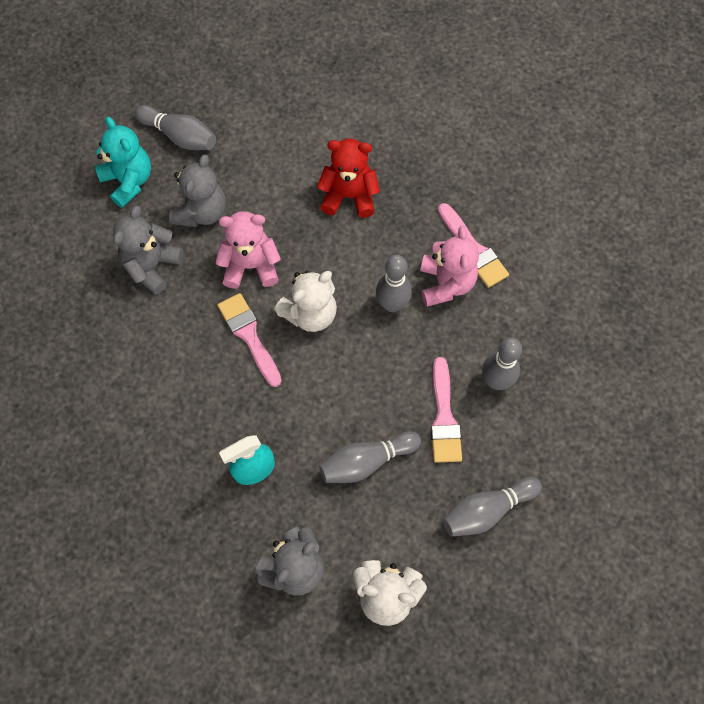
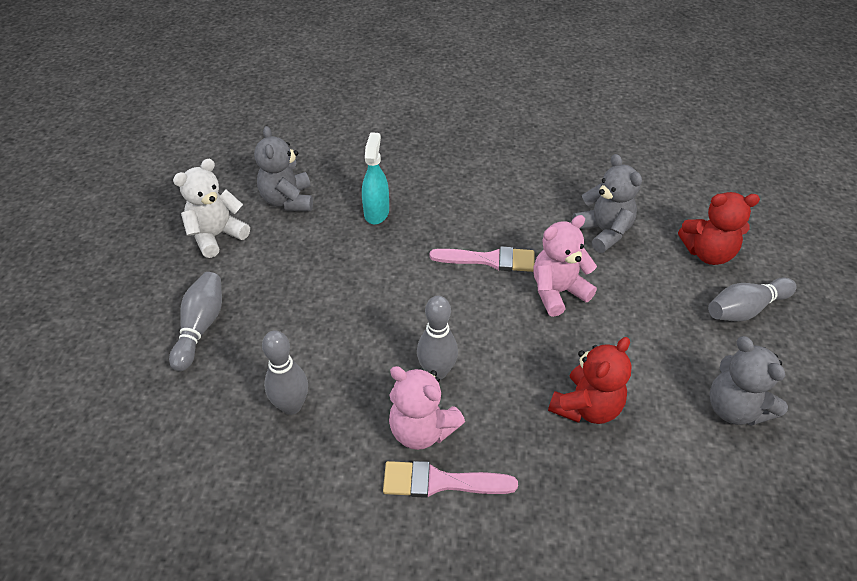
camera: 125 degrees right, 20 degrees down
(129, 181) = (708, 253): turquoise teddy bear -> red teddy bear
(201, 212) = (641, 286): grey teddy bear -> grey teddy bear (734, 408)
(250, 266) = (557, 292): pink teddy bear -> pink teddy bear turned 150 degrees counterclockwise
(310, 314) = (477, 308): white teddy bear -> none
(366, 462) = (317, 275): grey bowling pin -> none
(444, 417) = (300, 346): pink brush -> none

